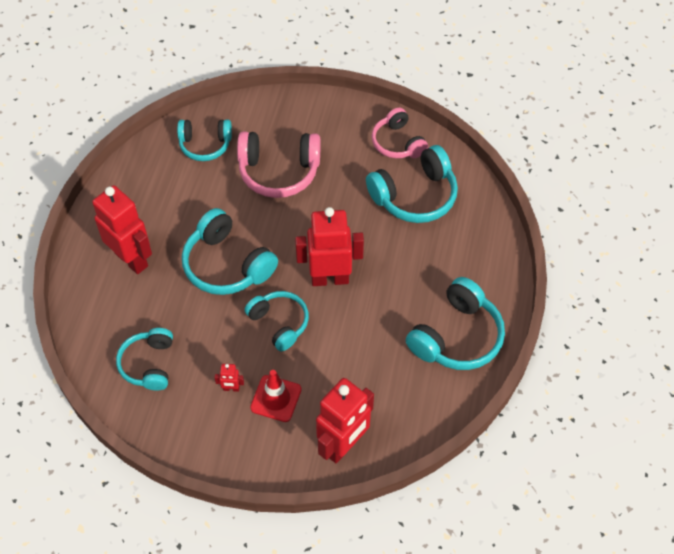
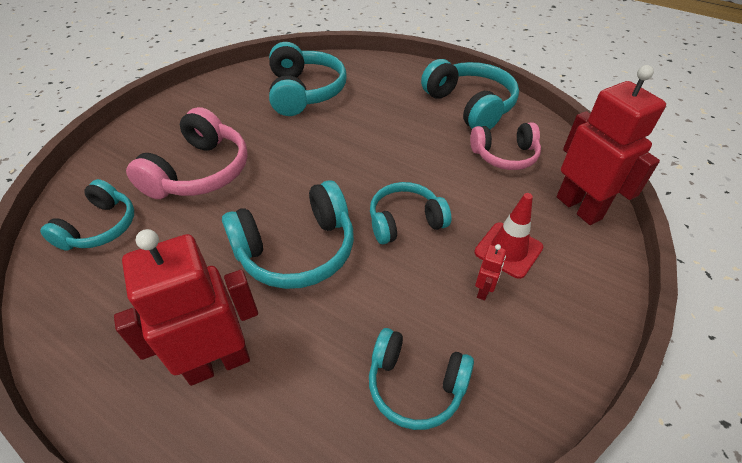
camera: 70 degrees left, 10 degrees down
(330, 278) = (366, 167): red robot -> none
(397, 143) = (237, 87): pink headphones -> pink headphones (504, 155)

